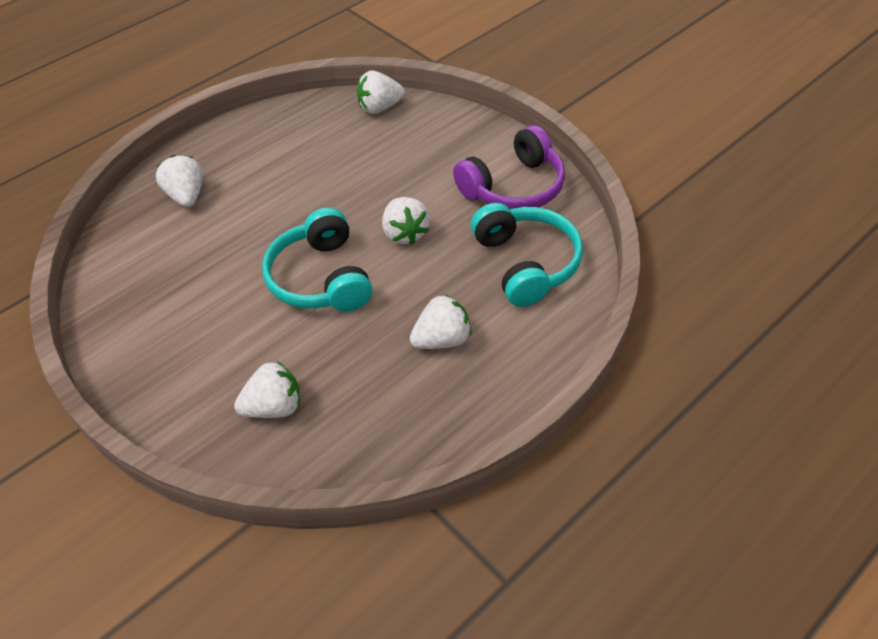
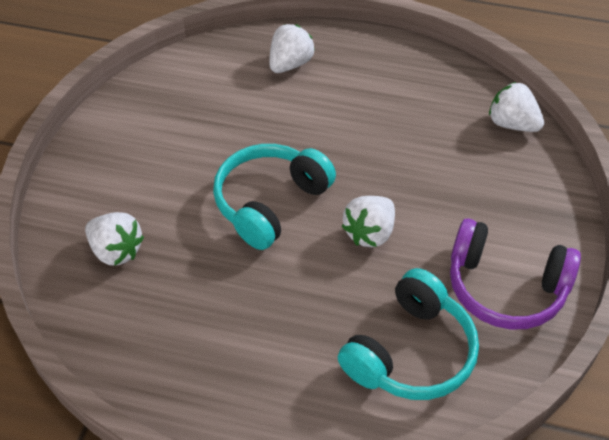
camera: 55 degrees right, 0 degrees up
(442, 339) = (265, 331): white strawberry -> none

